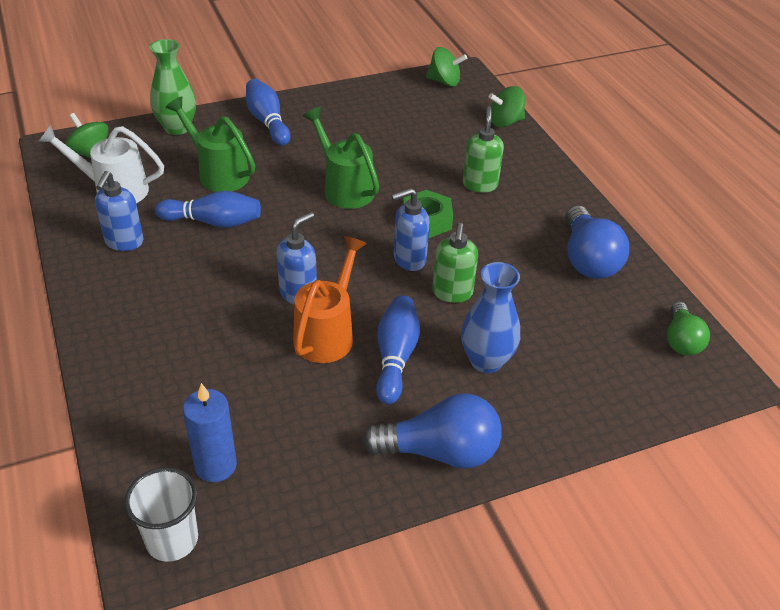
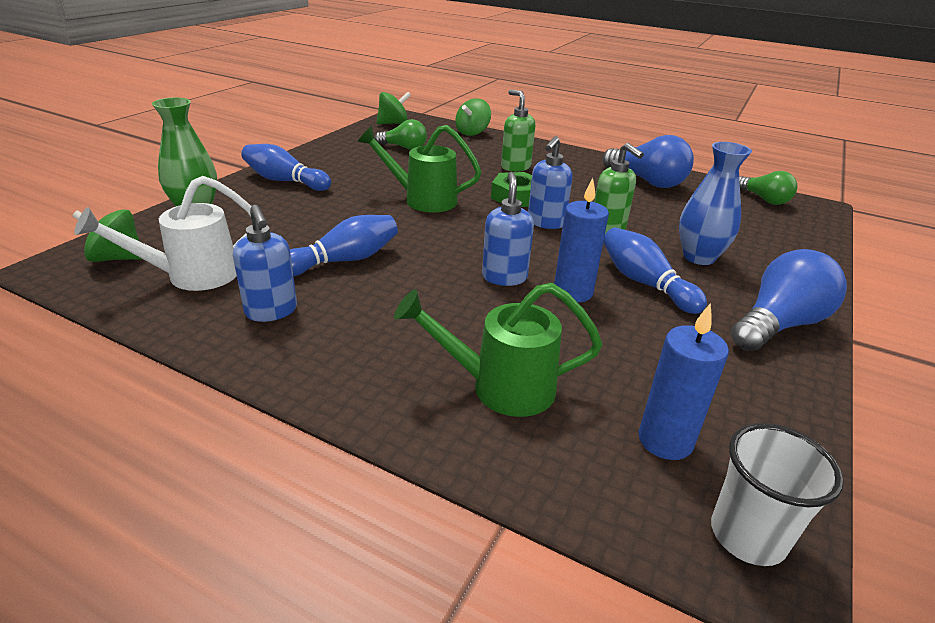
camera: 40 degrees left, 10 degrees down
(218, 173) = (292, 226): green watering can -> green watering can (500, 387)
(327, 333) = (573, 292): orange watering can -> blue candle
(411, 118) = (404, 147): none -> green light bulb

